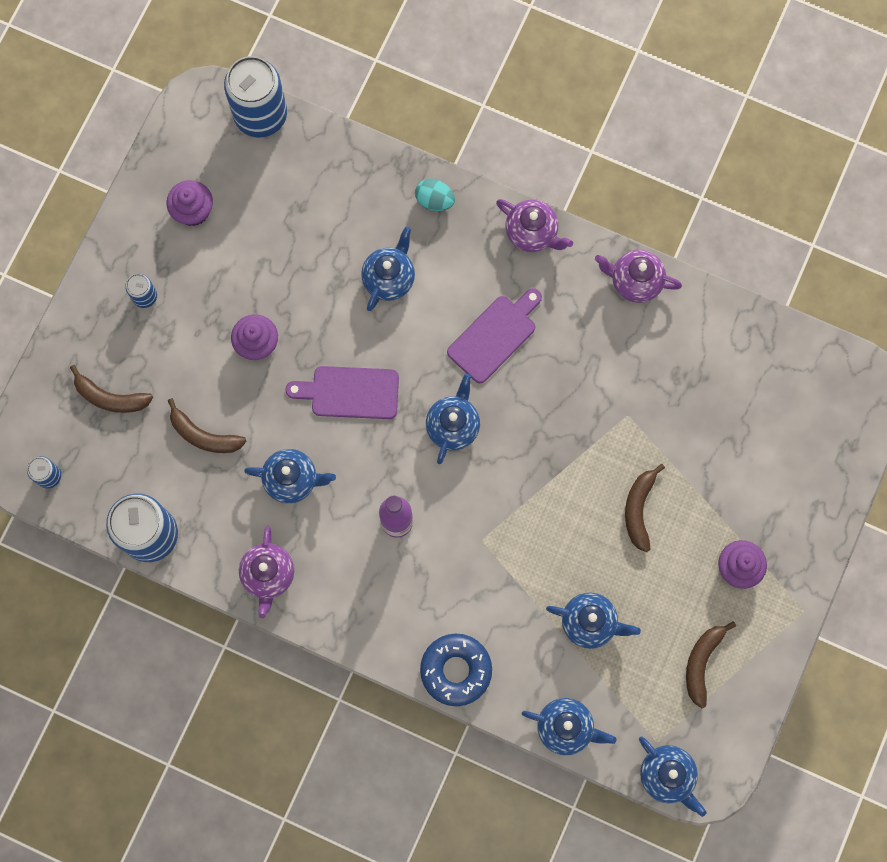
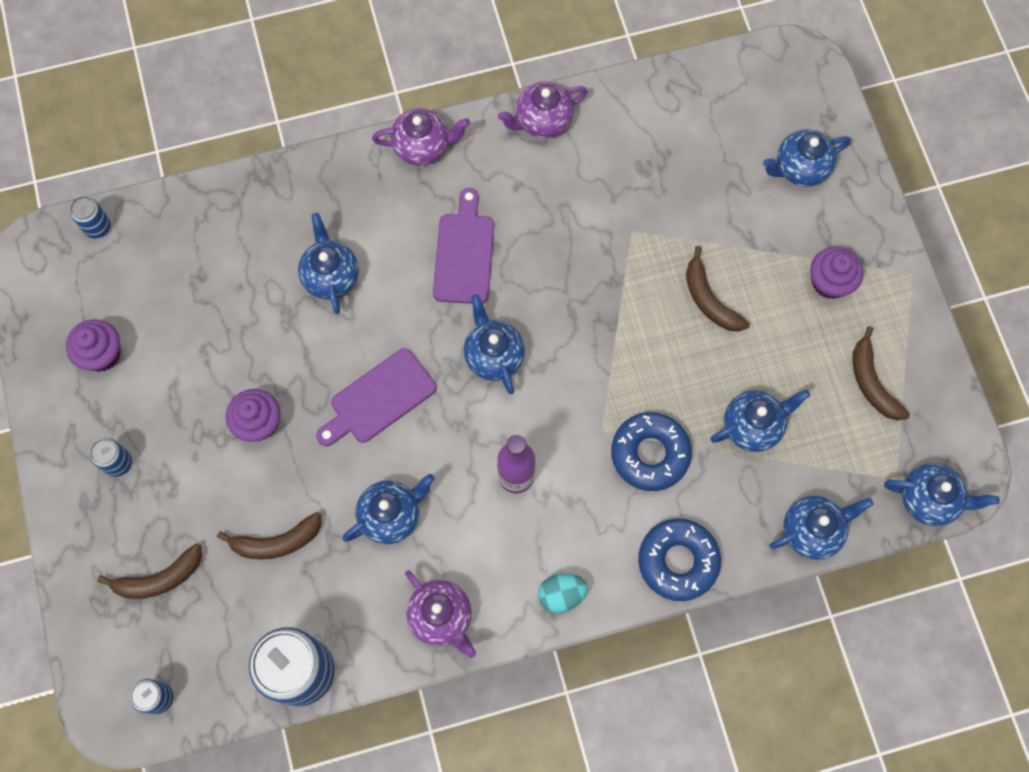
camera: 40 degrees left, 5 degrees down
(260, 115) = (97, 227): blue can -> blue can, size x0.46
(434, 200) = (315, 183): turquoise egg -> turquoise egg (561, 595)
(501, 582) = (650, 454): none -> blue donut
(793, 467) = (800, 168): none -> blue teapot

